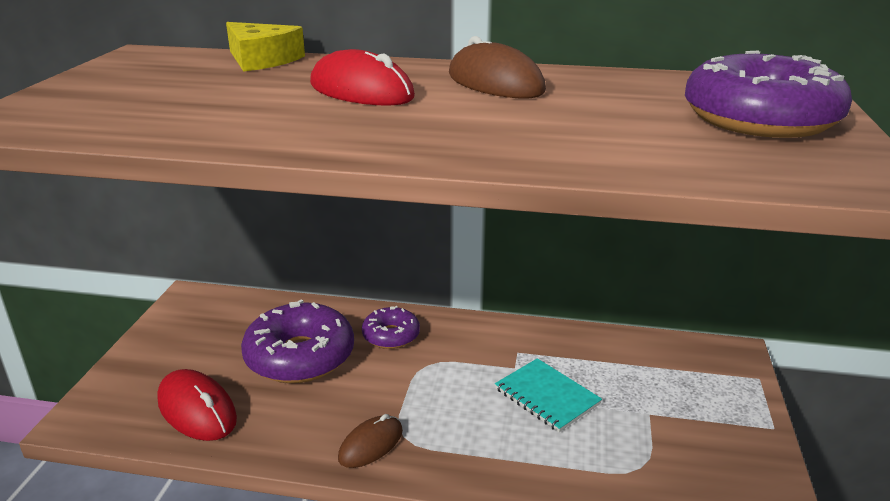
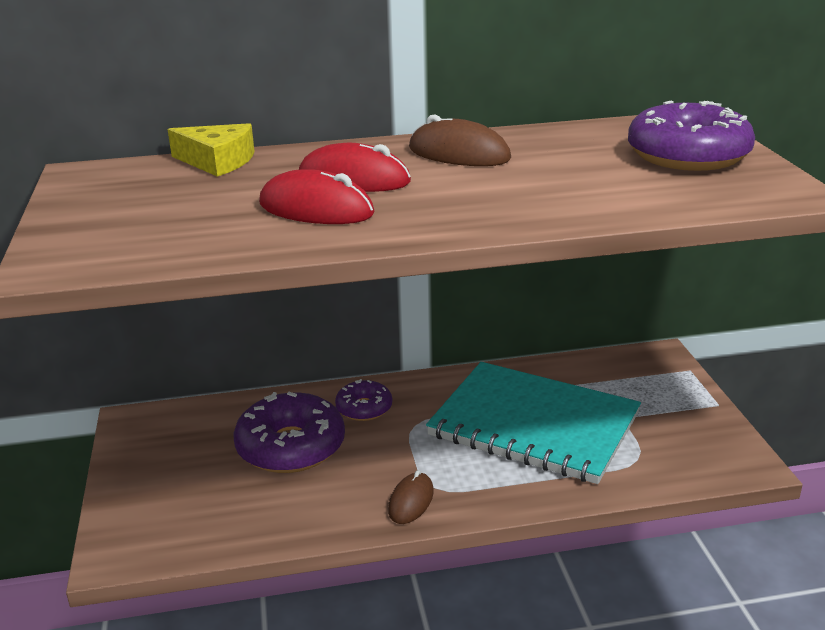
camera: 20 degrees left, 0 degrees up
(197, 410) = (226, 516): red mouse -> red mouse (316, 209)
(547, 396) = (534, 425): turquoise notebook -> turquoise notebook, size x2.25

